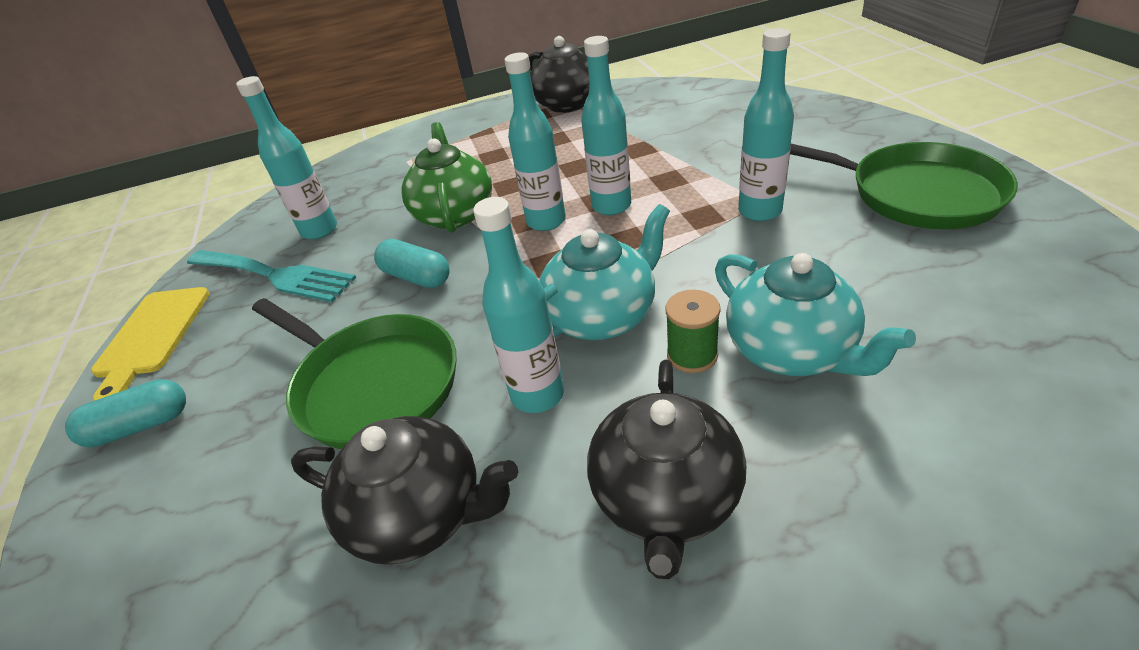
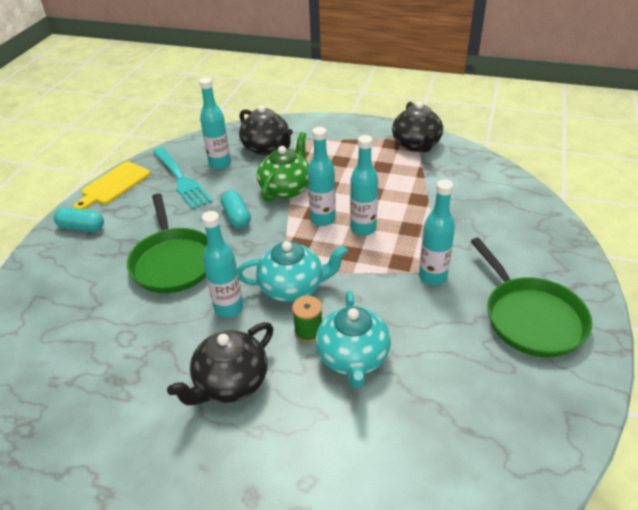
camera: 30 degrees right, 0 degrees up
(420, 513) = (142, 328): black teapot -> black teapot (267, 148)

